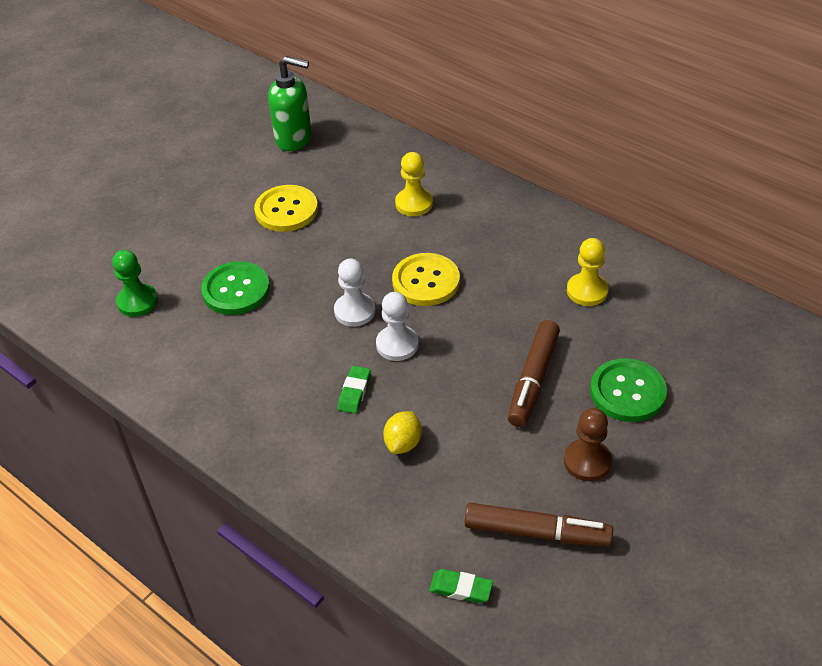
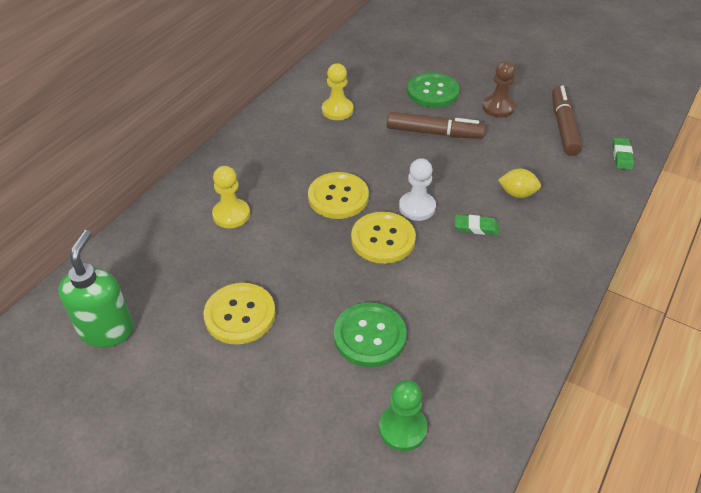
camera: 100 degrees left, 0 degrees up
(354, 311) = (383, 239): white pawn -> yellow button

